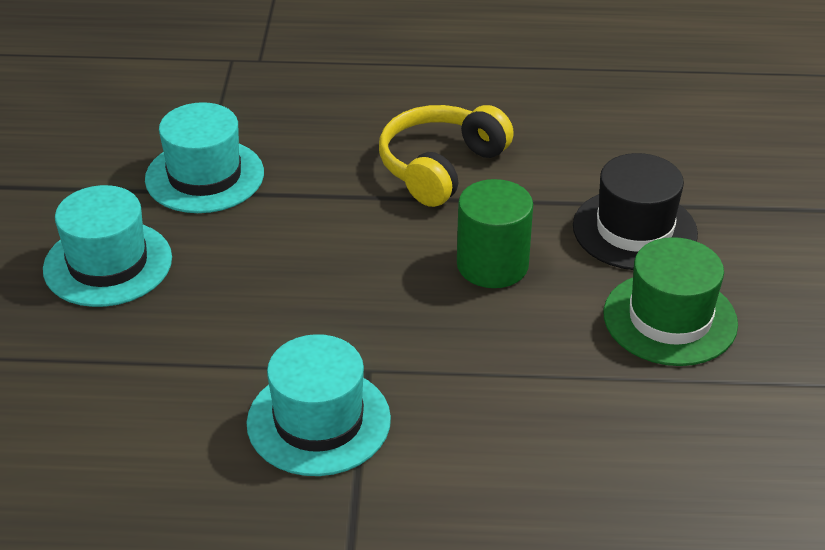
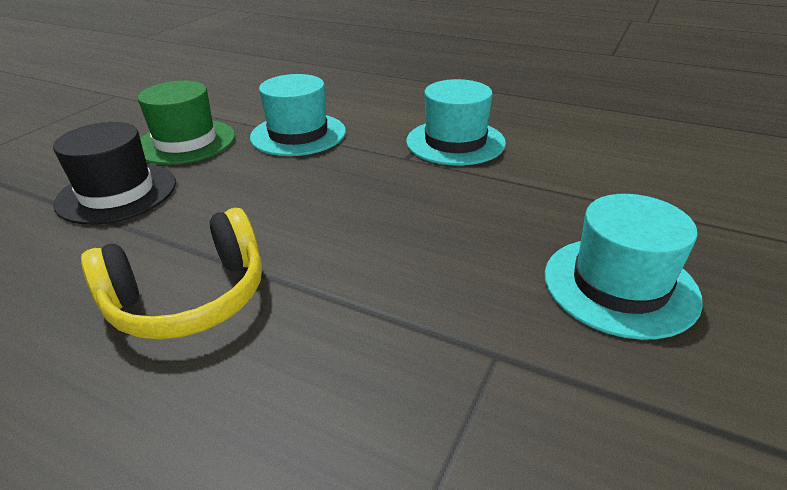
camera: 155 degrees left, 5 degrees down
(204, 176) = (481, 377): turquoise hat -> turquoise hat (298, 134)
(492, 265) = (254, 195): green cylinder -> none

